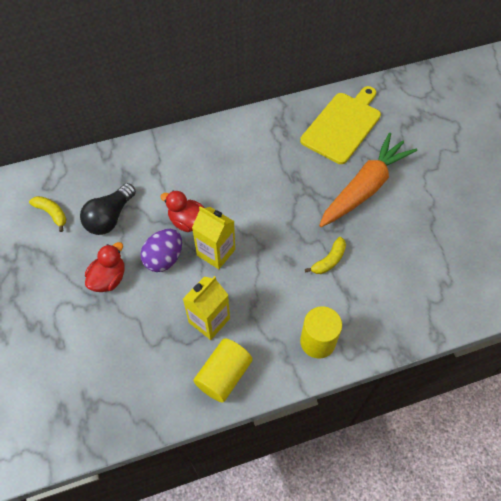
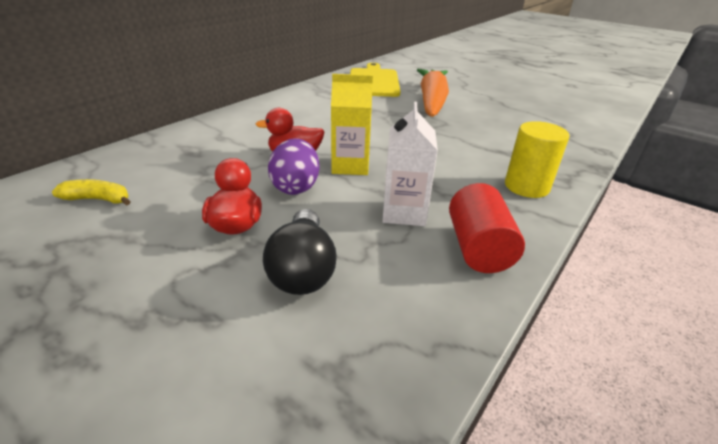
camera: 35 degrees left, 25 degrees down
(110, 217) = (192, 179): black light bulb -> black light bulb (303, 269)
(209, 320) = (404, 212): yellow carton -> white carton
(224, 375) = (478, 248): yellow cylinder -> red cylinder
(329, 260) = (460, 140): yellow banana -> none

